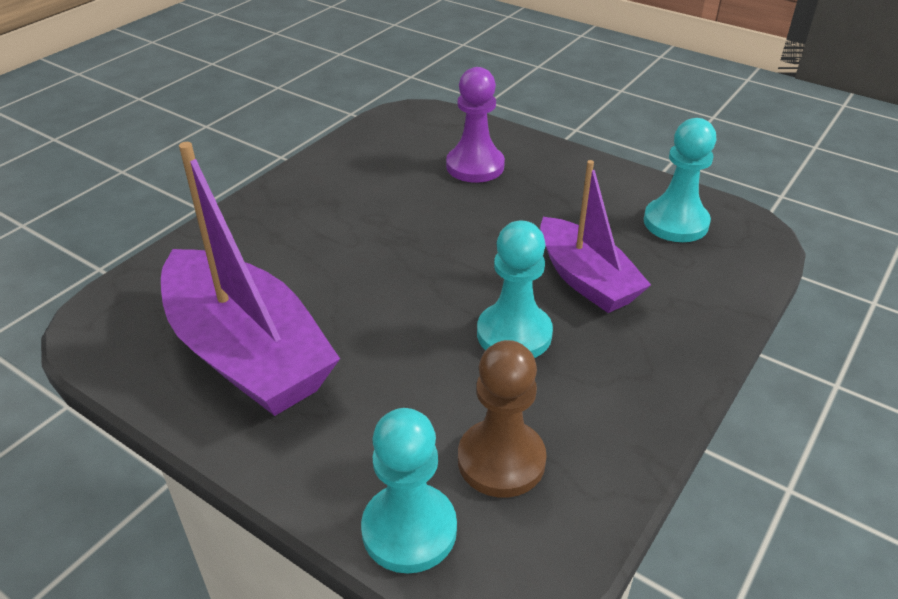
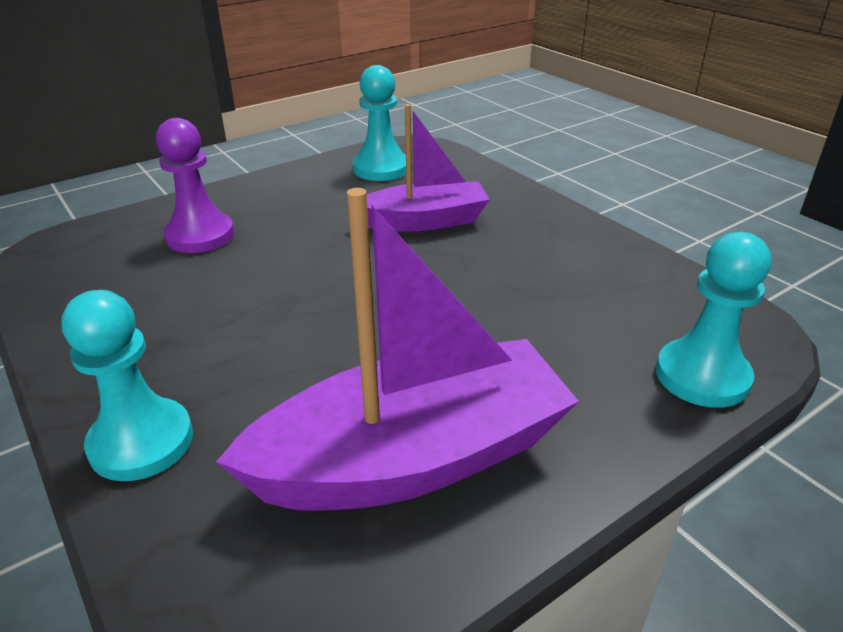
camera: 70 degrees left, 5 degrees down
(501, 460) = (628, 310): brown pawn -> none
(514, 334) = (476, 270): turquoise pawn -> turquoise pawn (141, 442)

